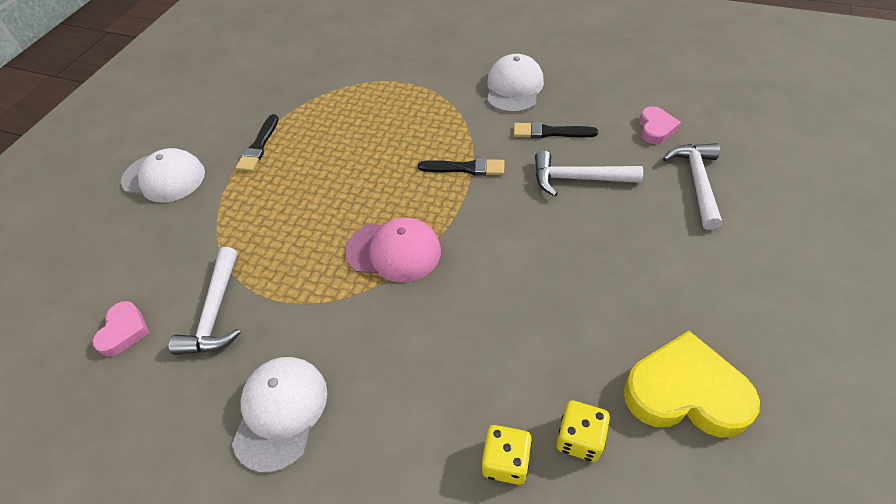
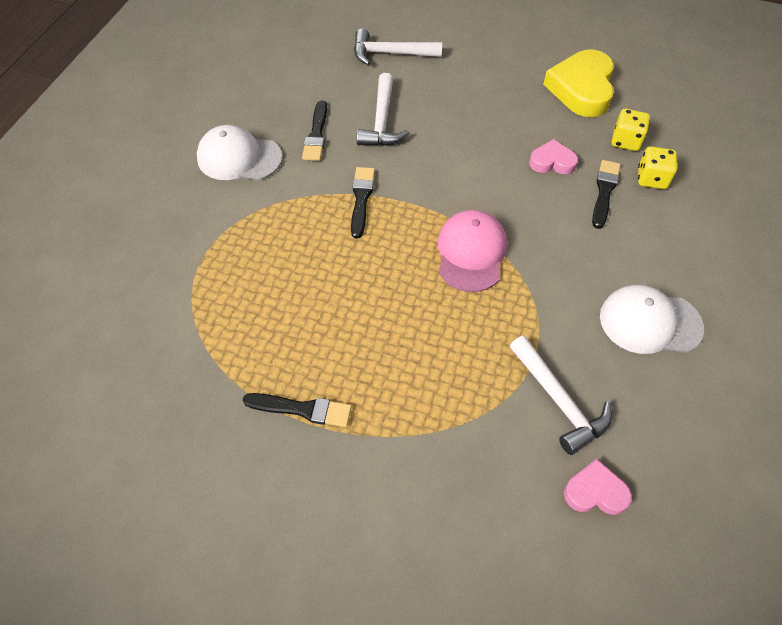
camera: 95 degrees left, 5 degrees up
(164, 177) = (352, 525): white cap -> none
(215, 312) = (558, 400): white hammer -> white hammer turned 60 degrees clockwise
(480, 393) = (604, 191): none -> black brush
(656, 128) = (321, 66): pink heart -> pink heart (552, 162)

